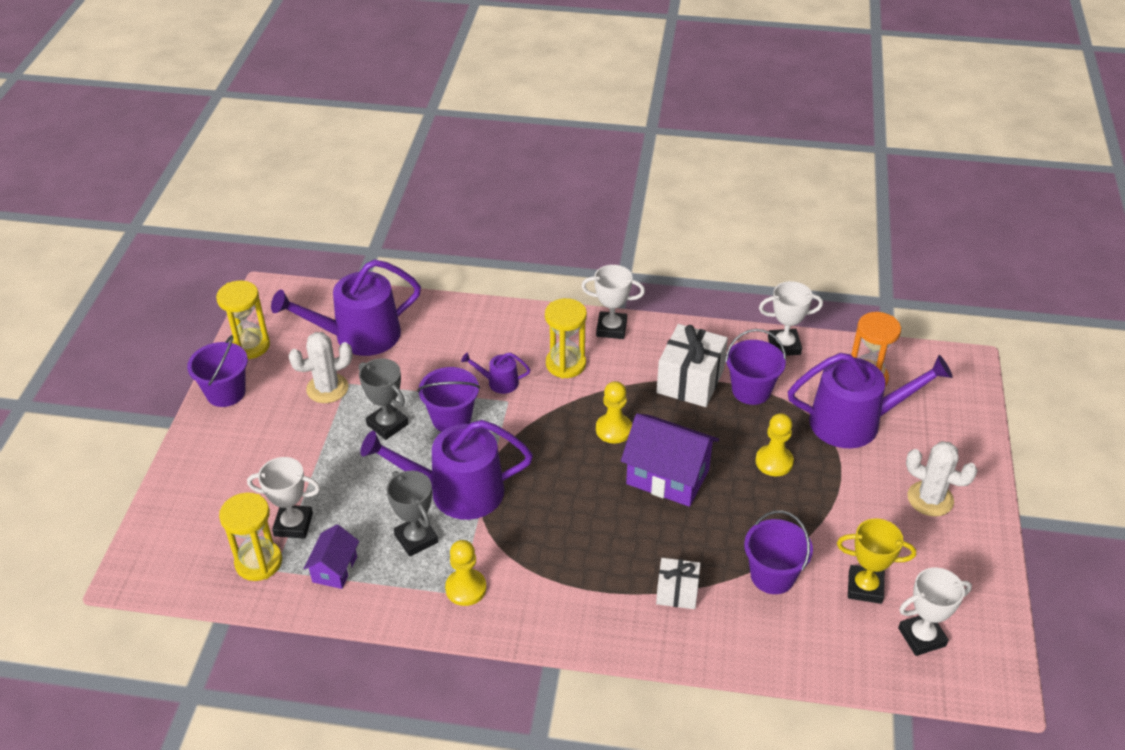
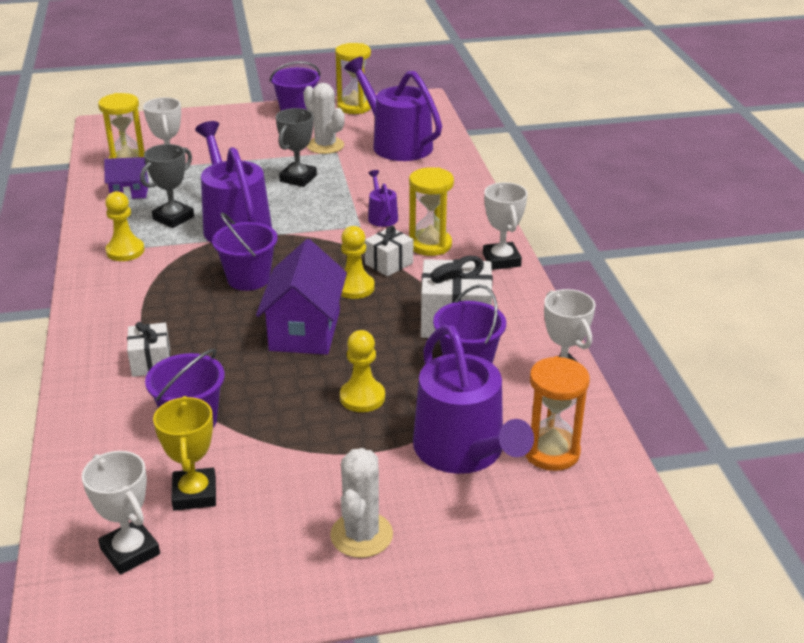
camera: 70 degrees right, 10 degrees down
(451, 419) = (321, 204): purple bucket -> purple bucket (248, 279)
(584, 398) = (389, 263): none -> white gift

